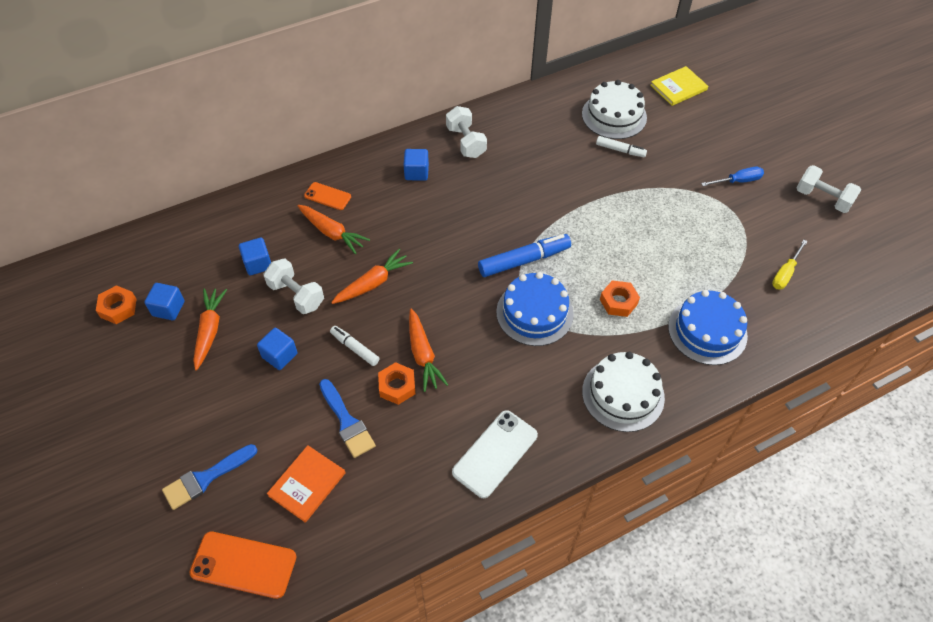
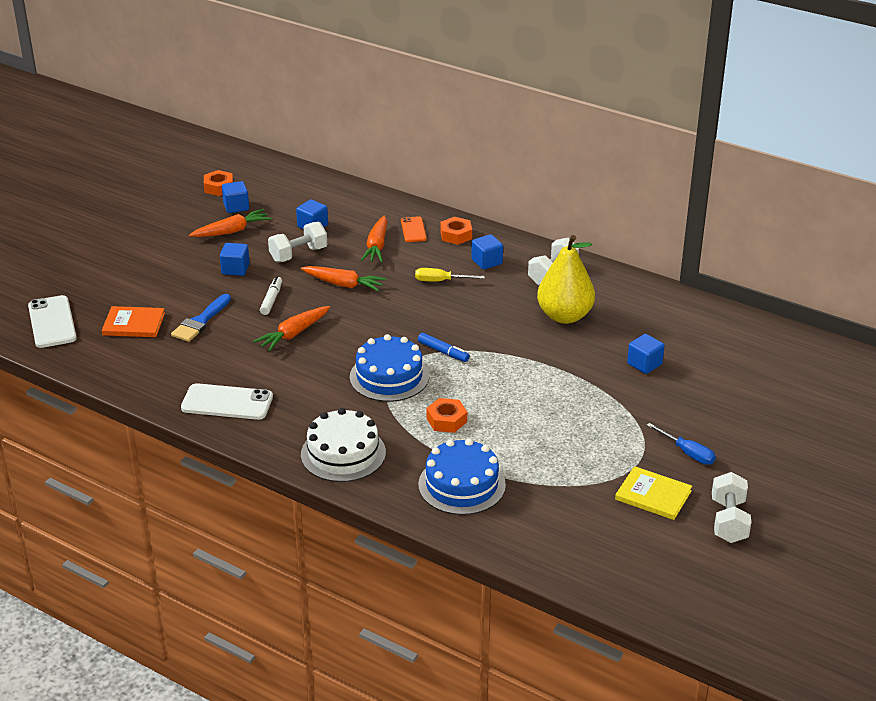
camera: 60 degrees right, 20 degrees down
(206, 478) = (107, 280): blue brush -> none
(243, 565) = (52, 322): orange phone -> white phone
(296, 295) = (298, 254): white dumbbell -> white dumbbell turned 45 degrees clockwise
(397, 386) = (252, 332): orange nut -> orange nut (456, 235)
(524, 260) = (443, 352): blue marker -> blue marker, size x0.58
(528, 163) = (564, 316): none -> yellow pear
(614, 116) = (689, 346): white cake -> none
(620, 150) = (644, 364): white marker -> blue cube
(678, 87) = (784, 375): yellow book -> yellow book (653, 495)
(785, 273) = (588, 519): yellow screwdriver -> yellow screwdriver (441, 281)

